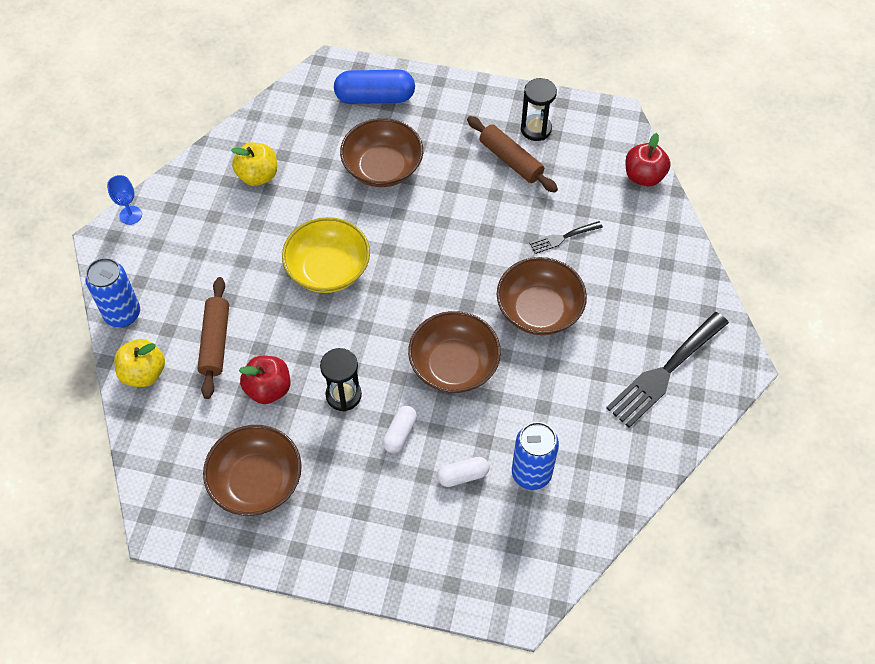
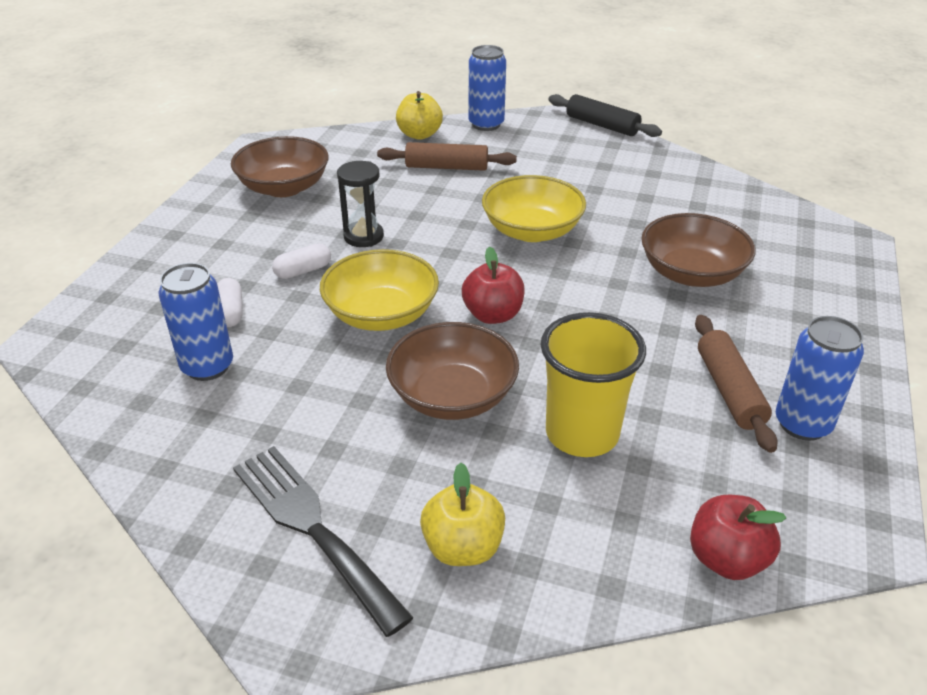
camera: 95 degrees right, 20 degrees down
(130, 215) = (602, 125): blue goblet -> black rolling pin
(258, 176) = (663, 190): yellow apple -> yellow apple (463, 547)
(268, 389) = (384, 194): red apple -> red apple (493, 315)
(375, 97) = (813, 272): blue capsule -> none
(400, 433) = (303, 271): white capsule -> white capsule turned 60 degrees counterclockwise
(454, 365) = (381, 314): brown bowl -> yellow bowl
(511, 160) = (729, 390): brown rolling pin -> brown rolling pin turned 60 degrees counterclockwise
(536, 129) = (802, 424): black hourglass -> blue can
(562, 238) = (582, 434): black fork -> yellow cup

